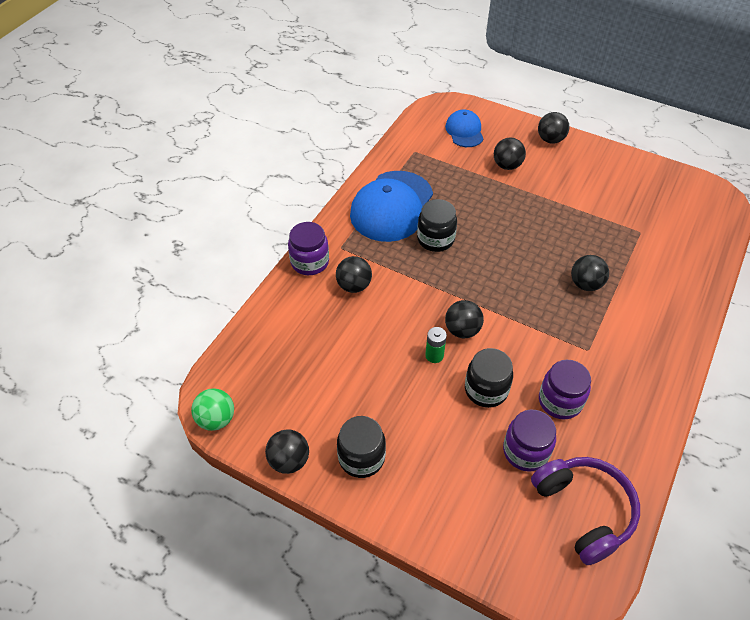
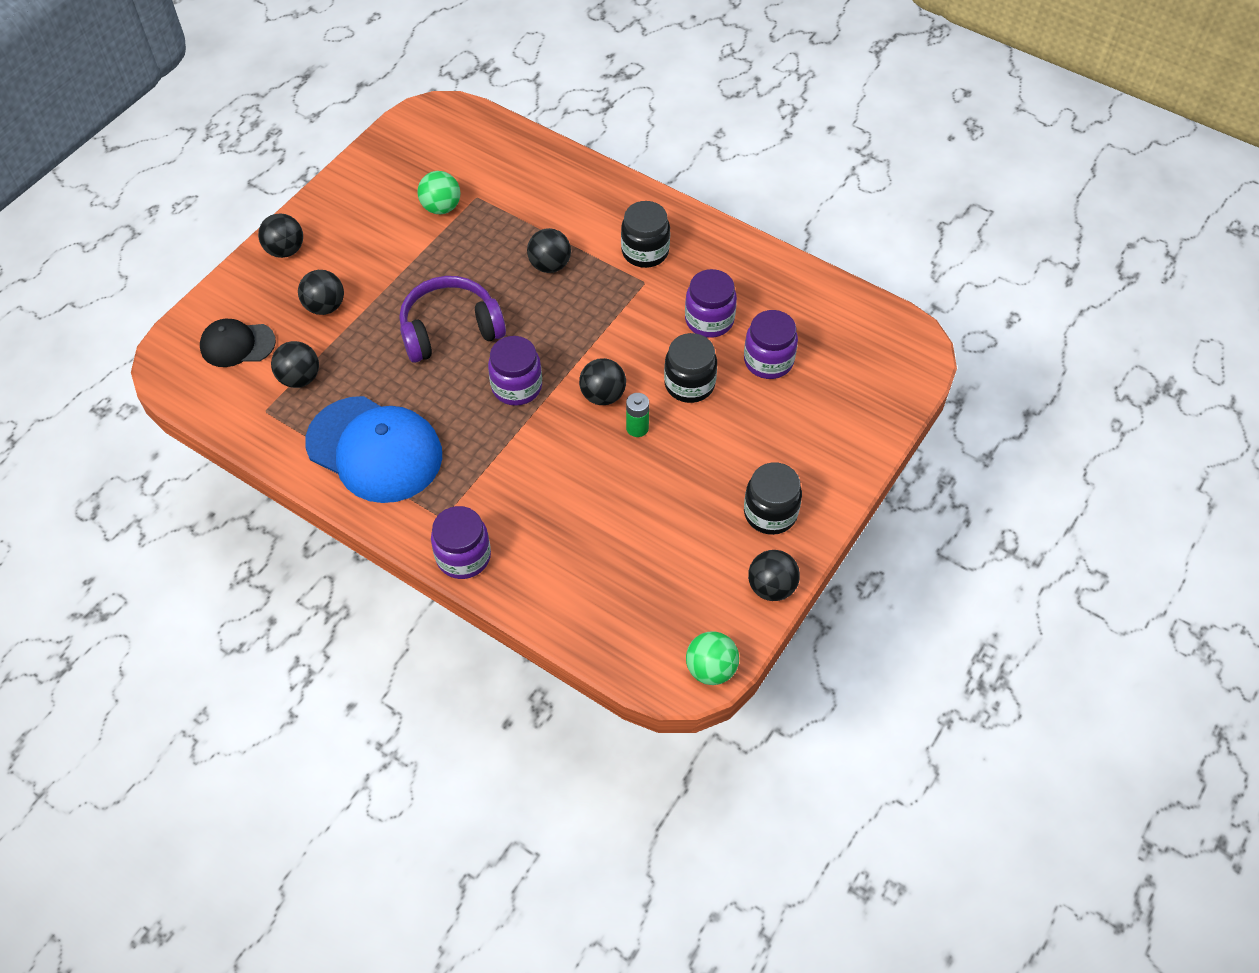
camera: 85 degrees left, 5 degrees up
(354, 286) = (515, 505): black ball -> black ball (299, 378)
(435, 239) = (448, 405): black jar -> black jar (645, 251)
(459, 276) = (517, 387): none -> purple jar
(464, 131) = (237, 344): blue cap -> black cap
(584, 511) = (835, 325): purple headphones -> purple headphones (450, 330)
(621, 213) = (441, 207): none -> green ball

